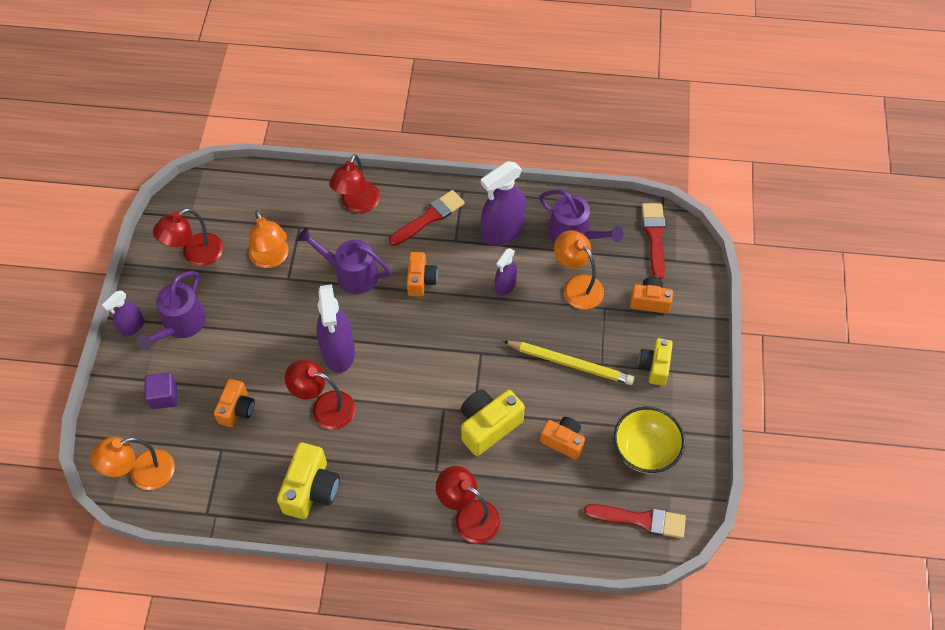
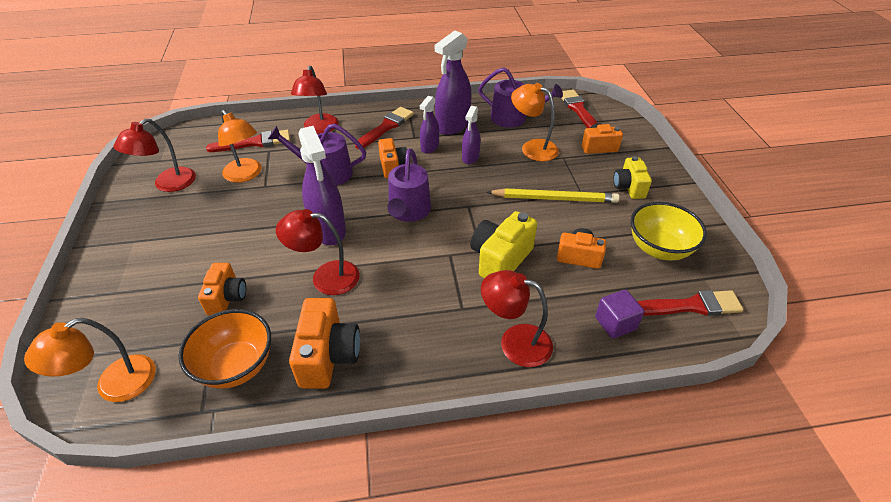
camera: 15 degrees left, 15 degrees down
(132, 326) = (100, 250): purple spray bottle -> purple spray bottle (429, 147)
(164, 396) = (139, 303): purple cube -> purple cube (615, 323)
(180, 325) = (155, 239): purple watering can -> purple watering can (408, 212)
(237, 480) = (236, 366): none -> orange bowl
(286, 211) = (254, 143): none -> red brush
(311, 489) = (328, 356): yellow camera -> orange camera

